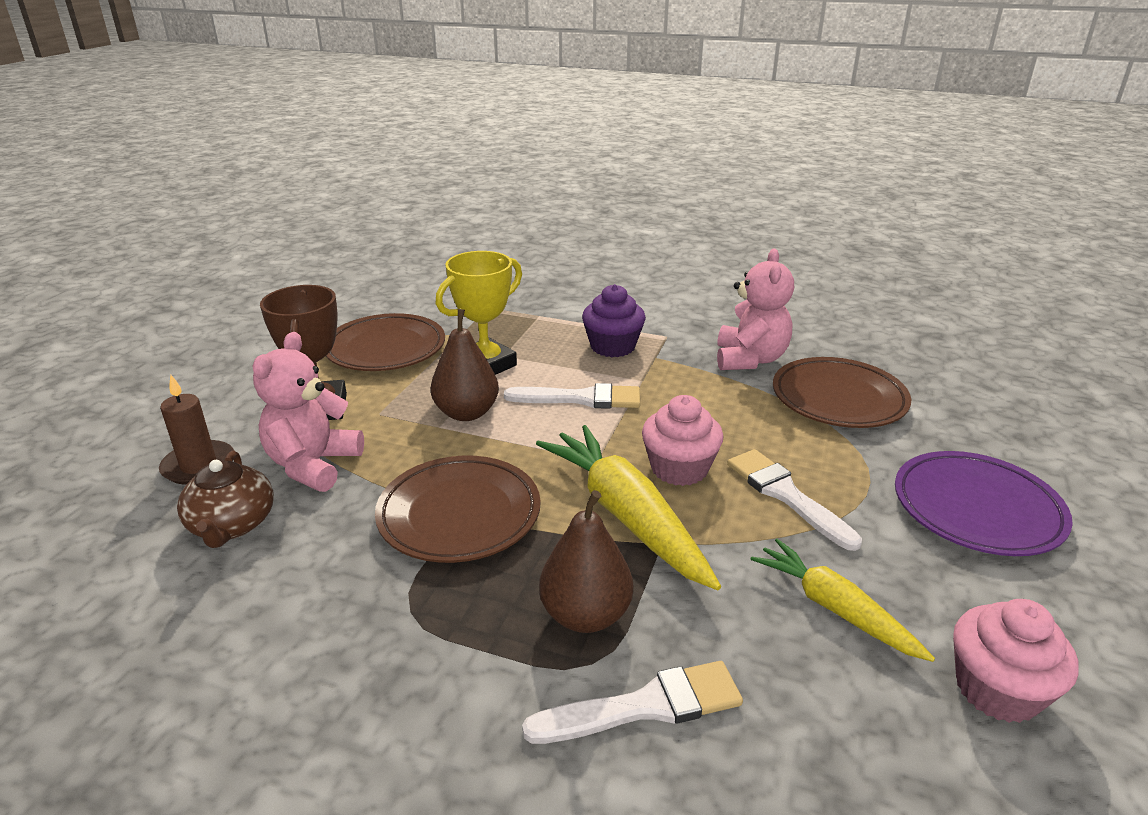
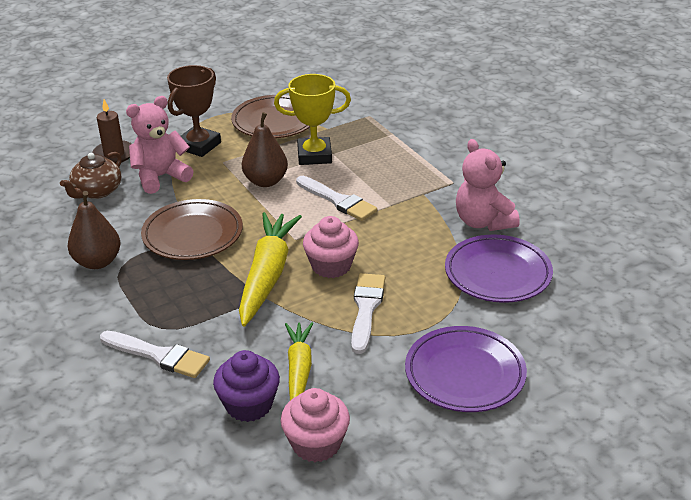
camera: 40 degrees right, 5 degrees up
(585, 615) = (185, 308): brown pear -> brown pear (97, 262)
(612, 346) = (407, 175): purple cupcake -> purple cupcake (249, 405)
(750, 359) = (483, 222): pink teddy bear -> pink teddy bear turned 105 degrees clockwise
(838, 399) = (497, 273): brown plate -> purple plate

